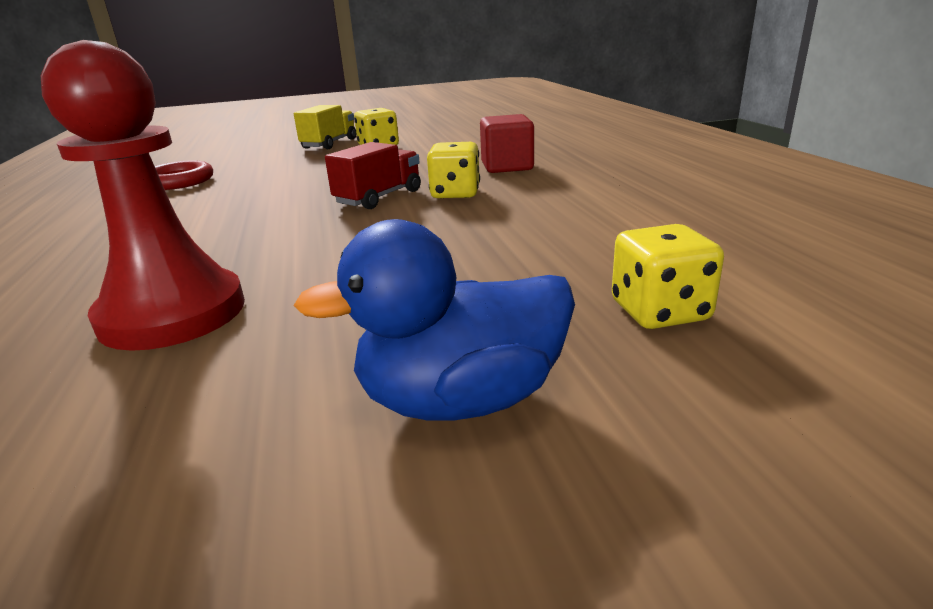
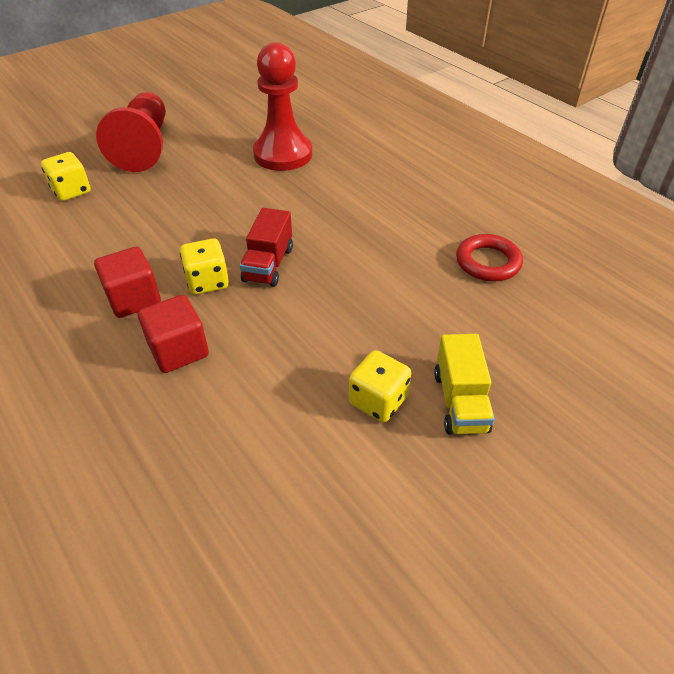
camera: 155 degrees right, 20 degrees up
(461, 400) = (144, 147): blue duck -> red pawn
(543, 190) = (134, 299): none -> red cube

